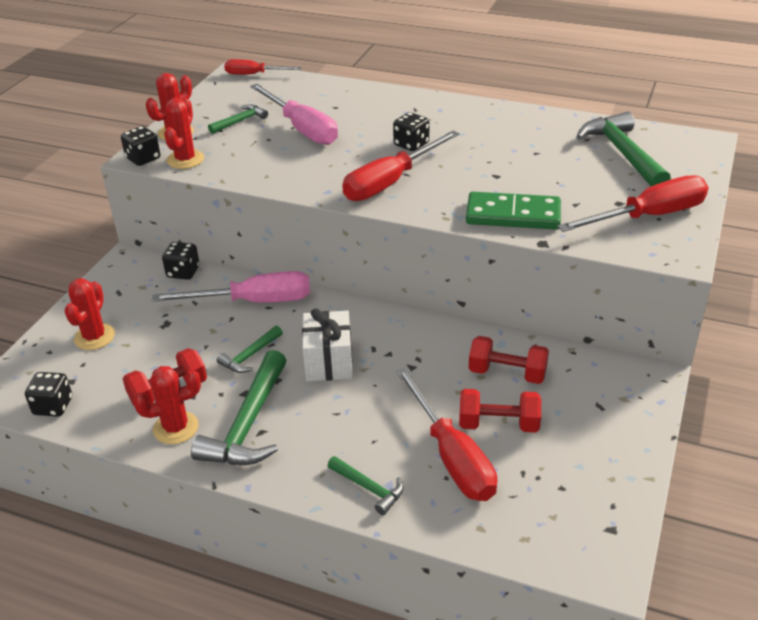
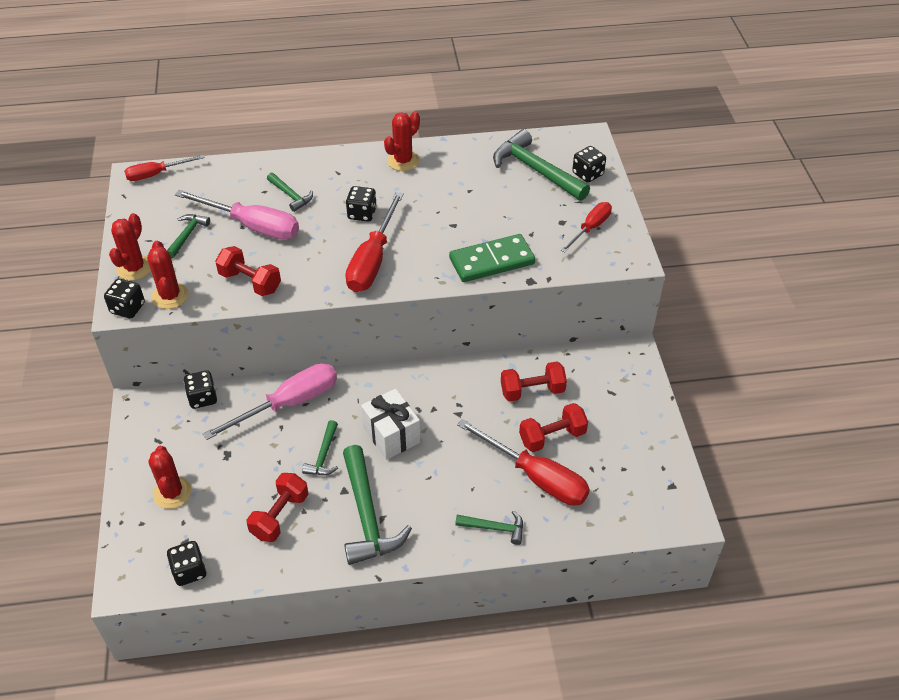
camera: 30 degrees left, 10 degrees up
(176, 428) = (311, 544): red cactus -> red cactus (403, 161)
(262, 168) = (250, 282): none -> red dumbbell
(356, 115) = (291, 195): none -> green hammer
(648, 216) = (590, 228): red screwdriver -> red screwdriver, size x0.60
(681, 170) = (587, 174): none -> black dice

